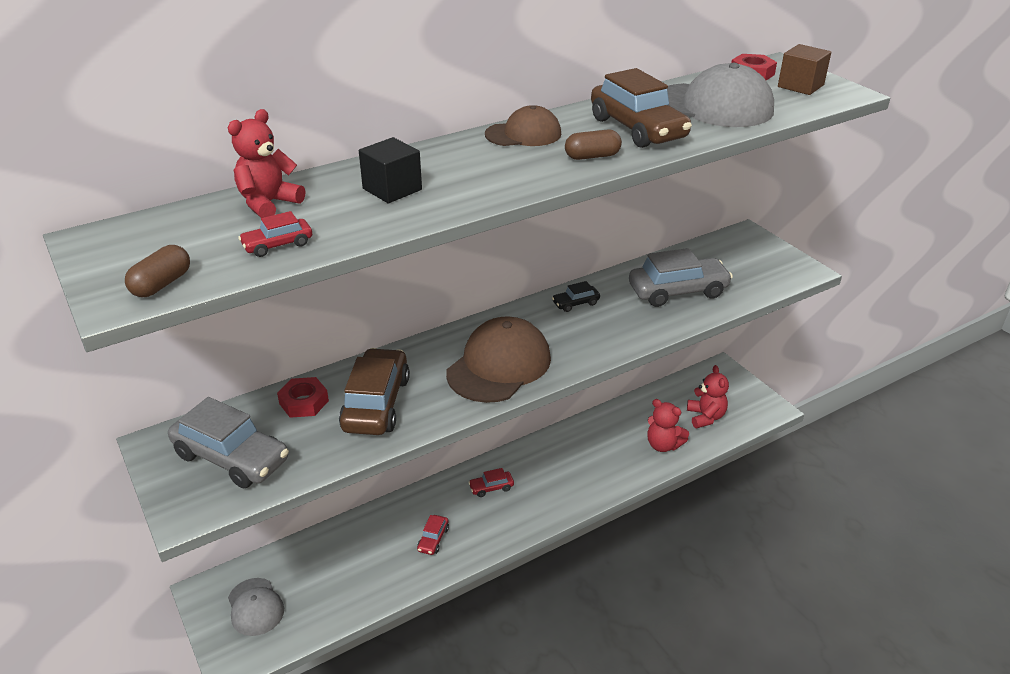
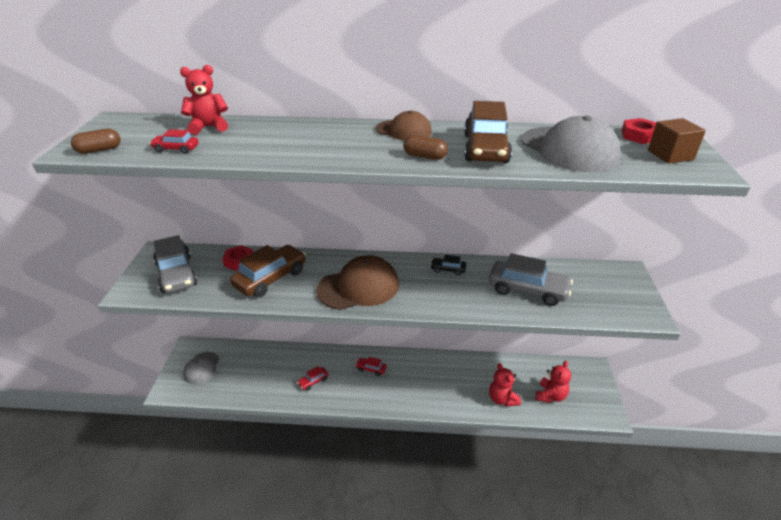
camera: 35 degrees right, 0 degrees up
(392, 189) = (278, 139): black cube -> none

